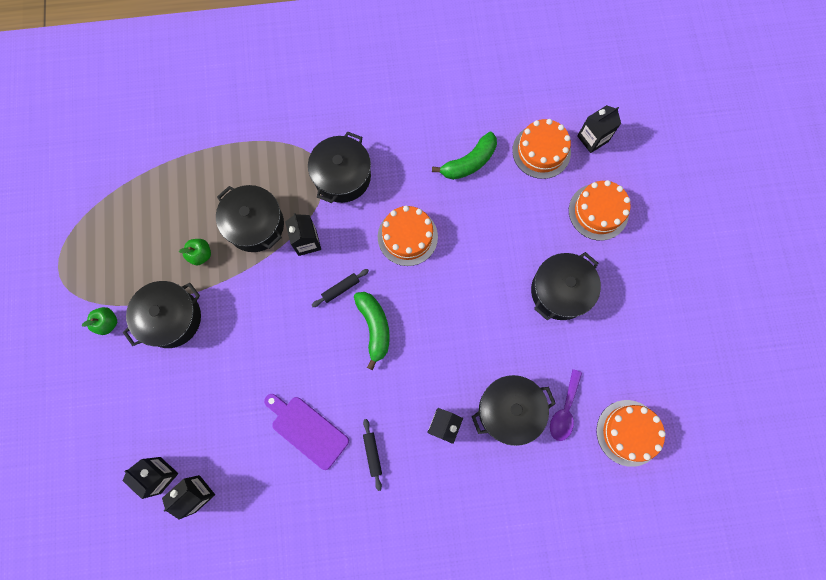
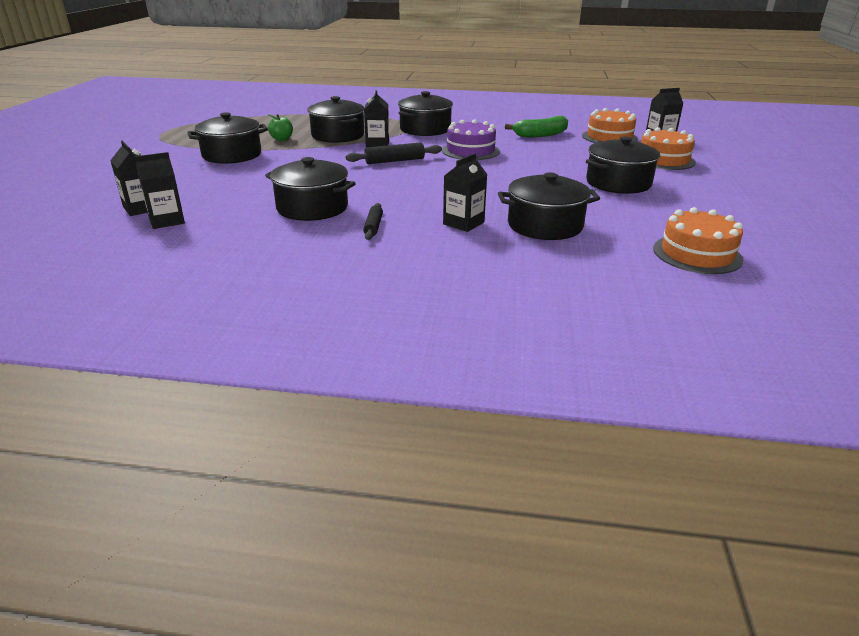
camera: 15 degrees right, 45 degrees down
(108, 323) = (176, 151): green apple -> none
(307, 430) = (312, 208): purple cutting board -> black pot
(340, 289) = (394, 161): black rolling pin -> black rolling pin, size x1.51
(374, 327) = (416, 176): green banana -> none
(407, 237) = (470, 151): orange cake -> purple cake
(564, 410) = (613, 233): purple spoon -> none

